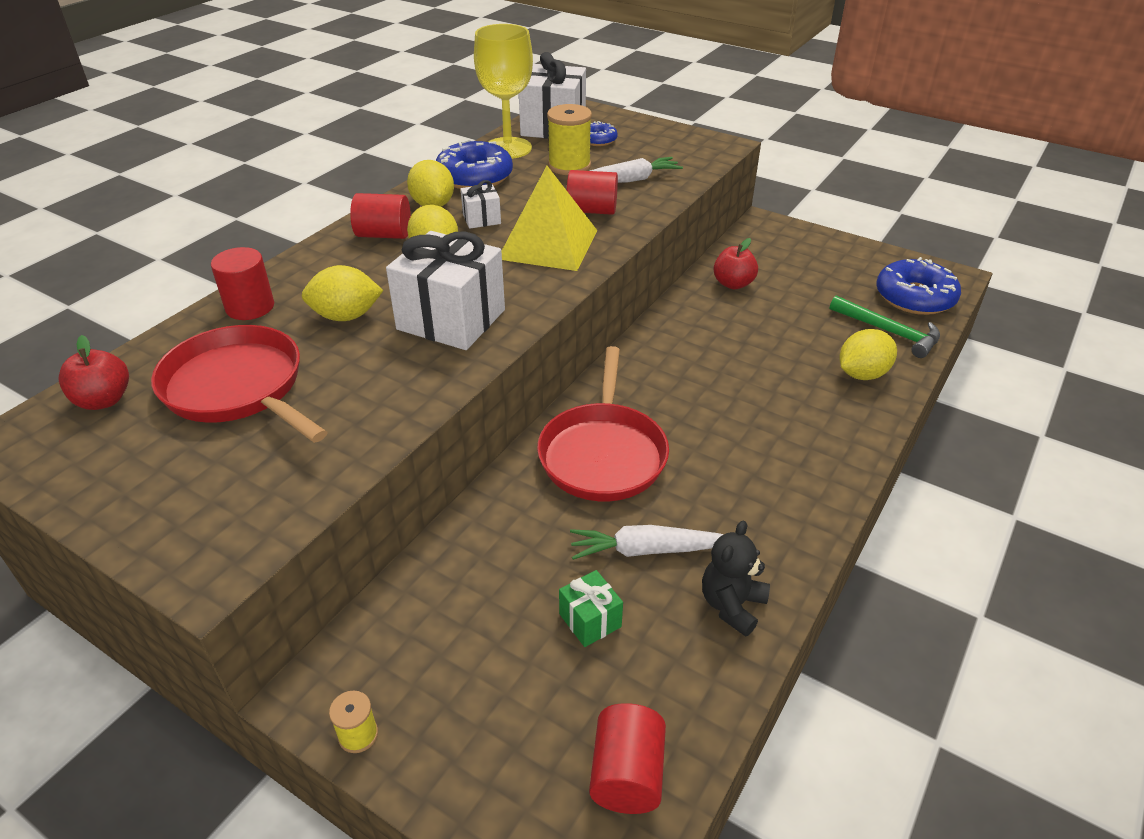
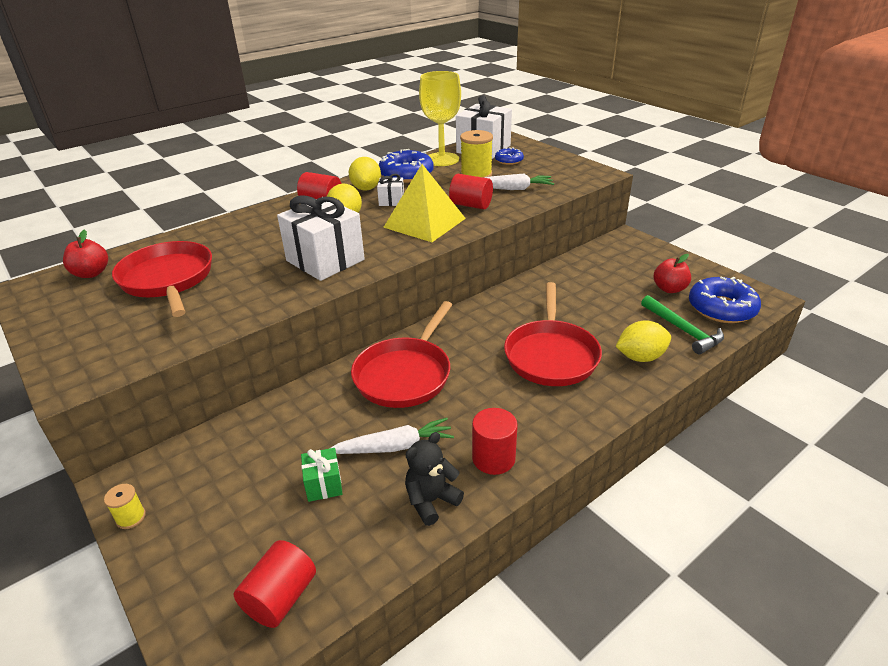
camera: 20 degrees right, 5 degrees down
(250, 307) = (210, 234): red cylinder -> red cylinder (493, 458)
(346, 316) = (262, 248): yellow lemon -> none
(647, 550) = (394, 447): white carrot -> white carrot turned 150 degrees clockwise
(733, 284) = (575, 276): red apple -> red apple (669, 289)
(762, 391) = (551, 355): none -> red pan

